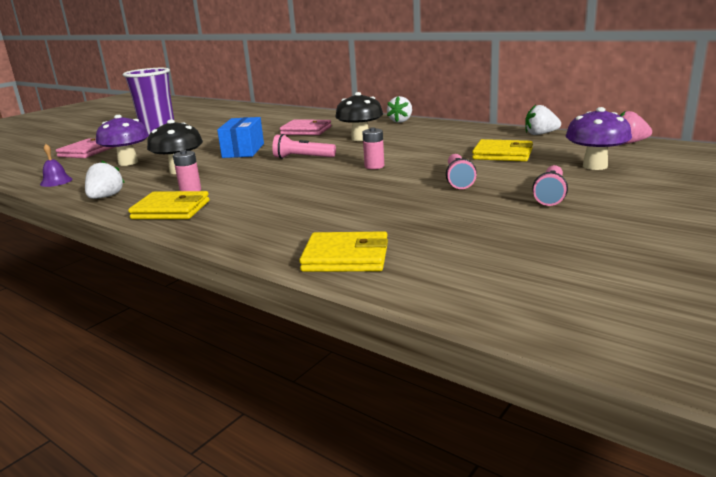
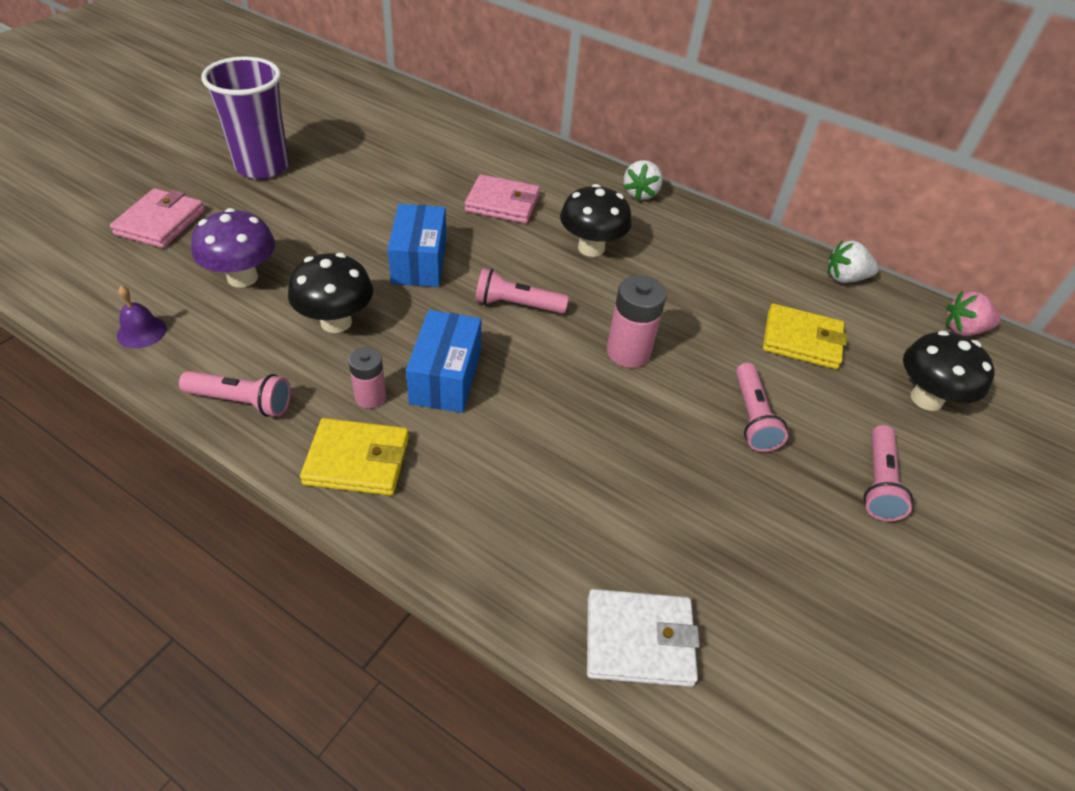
camera: 10 degrees left, 25 degrees up
(106, 197) = (241, 401): white strawberry -> pink flashlight
(244, 182) = (445, 377): none -> blue box
(346, 257) = (639, 640): yellow wallet -> white wallet
(374, 166) = (628, 352): pink battery -> pink battery, size x1.57
(595, 166) = (926, 399): purple mushroom -> black mushroom

